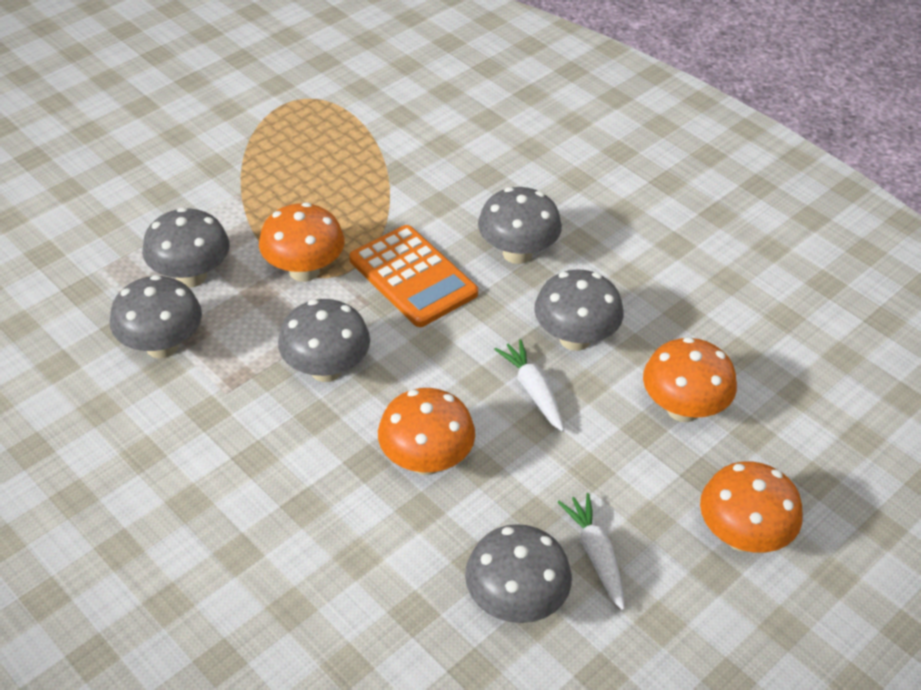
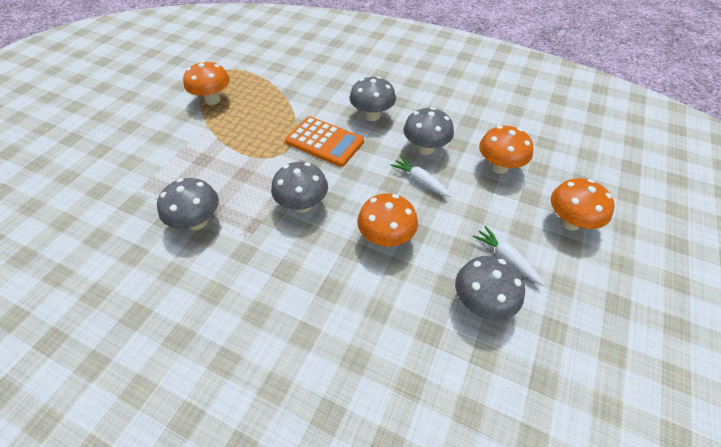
camera: 20 degrees left, 5 degrees up
(191, 276) = (198, 177): grey mushroom -> none
(304, 271) = (263, 155): orange mushroom -> orange mushroom (213, 100)

